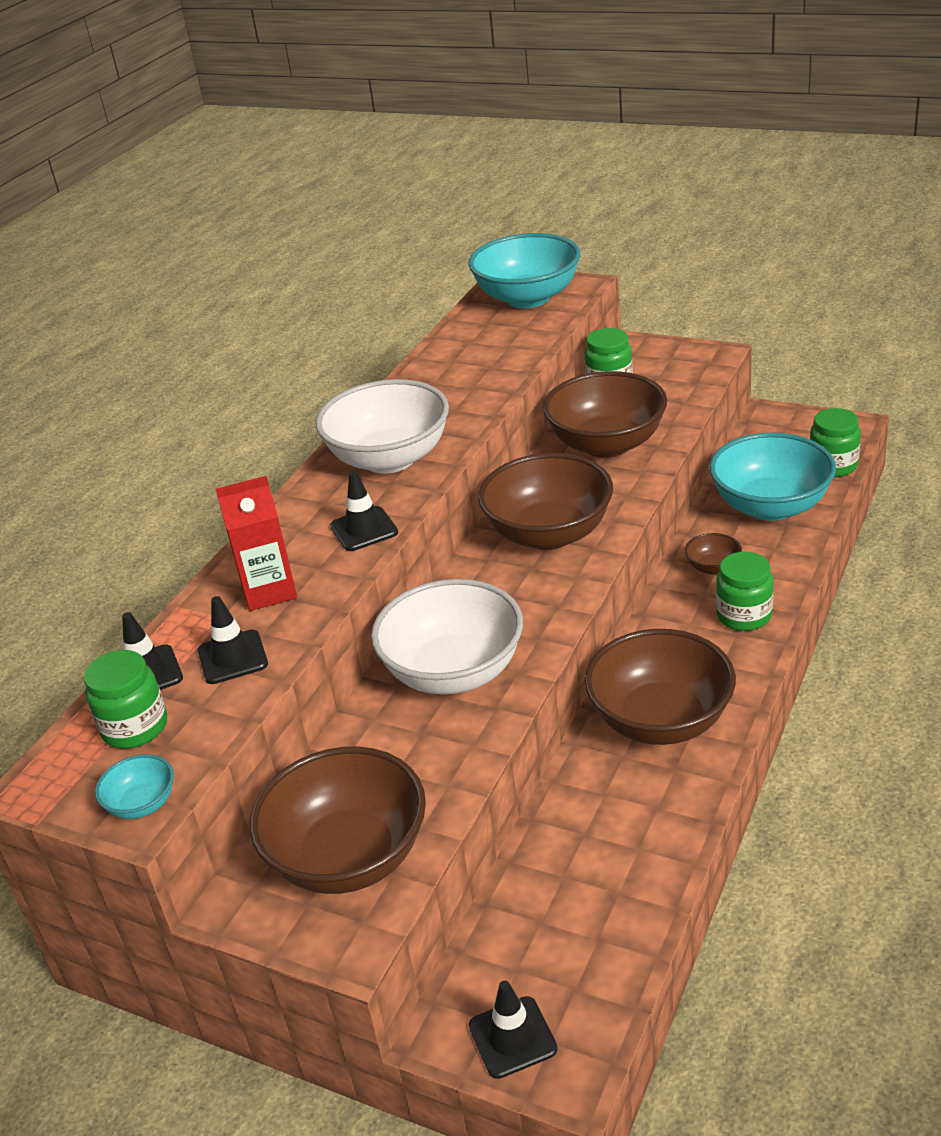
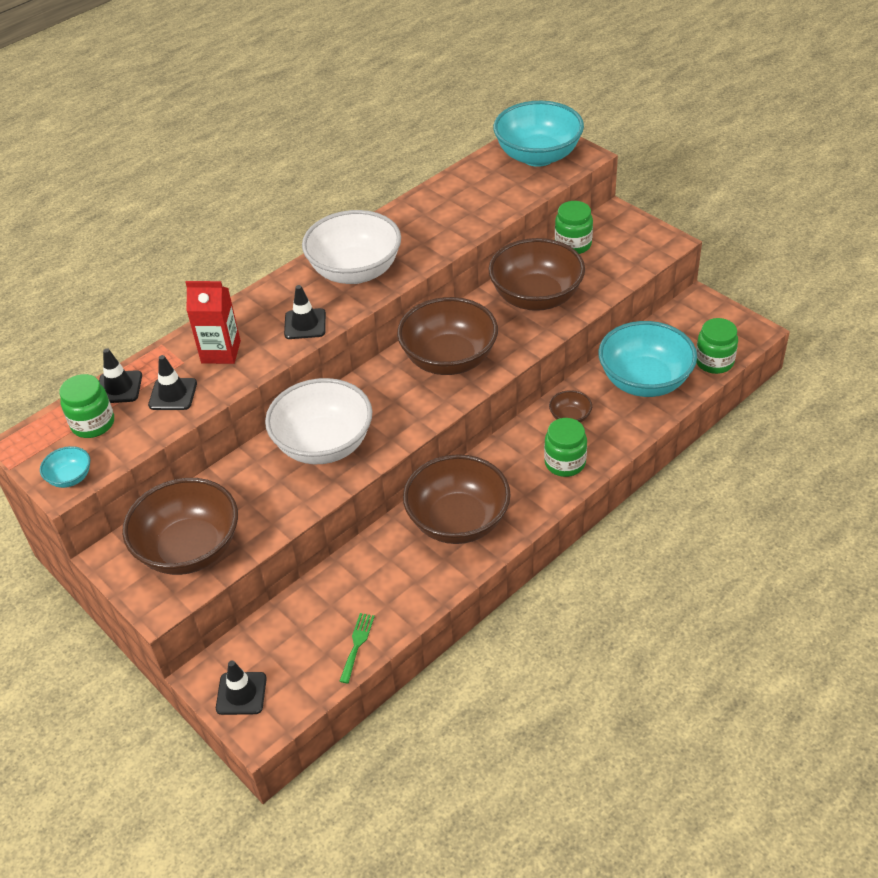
camera: 20 degrees right, 10 degrees up
(633, 911) = (357, 644): none -> green fork

